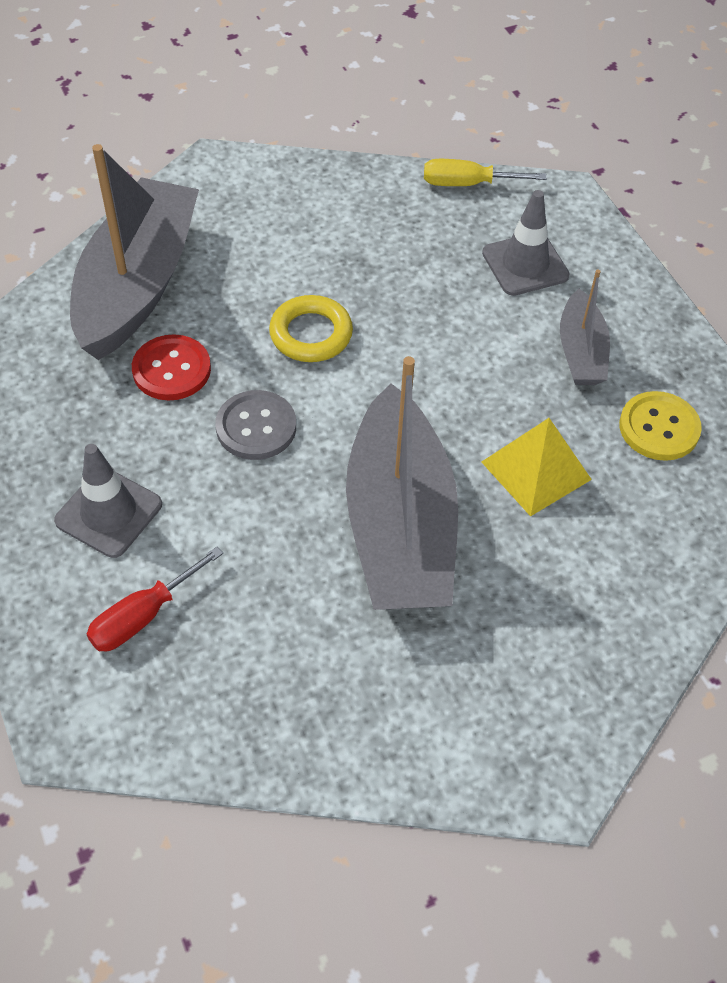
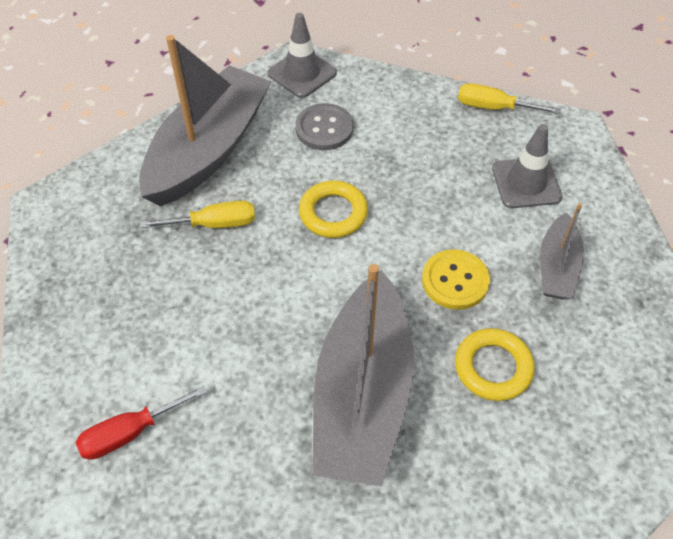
camera: 15 degrees right, 0 degrees up
(109, 513) = (130, 336): grey traffic cone -> grey traffic cone (302, 73)
(171, 370) = (214, 224): red button -> yellow screwdriver
(256, 427) = (267, 285): grey button -> grey button (324, 128)
(536, 470) = (493, 367): yellow pyramid -> yellow ring
(659, 428) = (611, 349): yellow button -> yellow button (455, 281)

